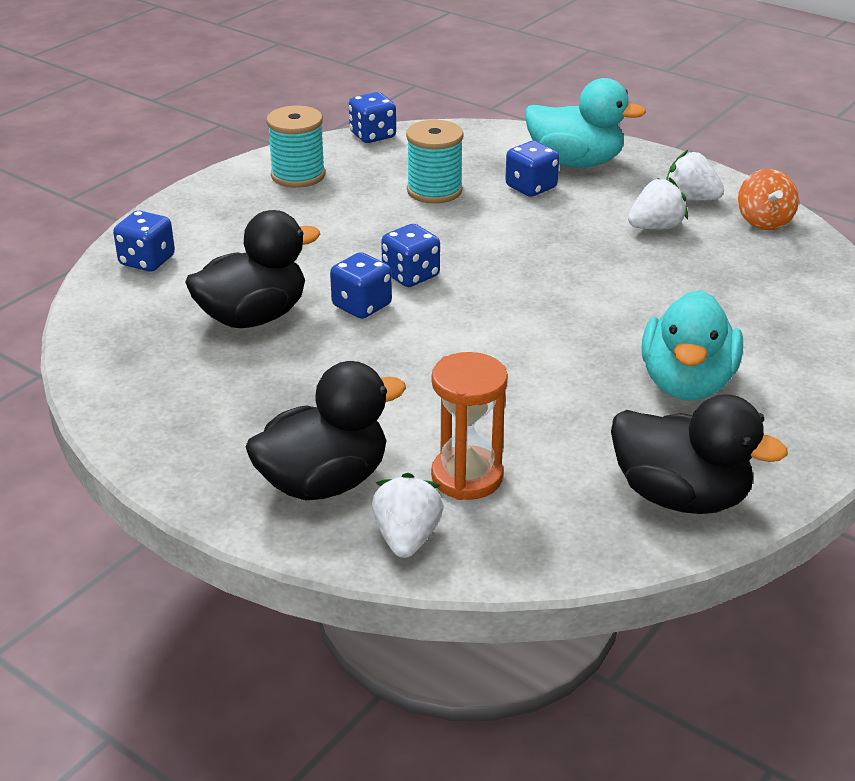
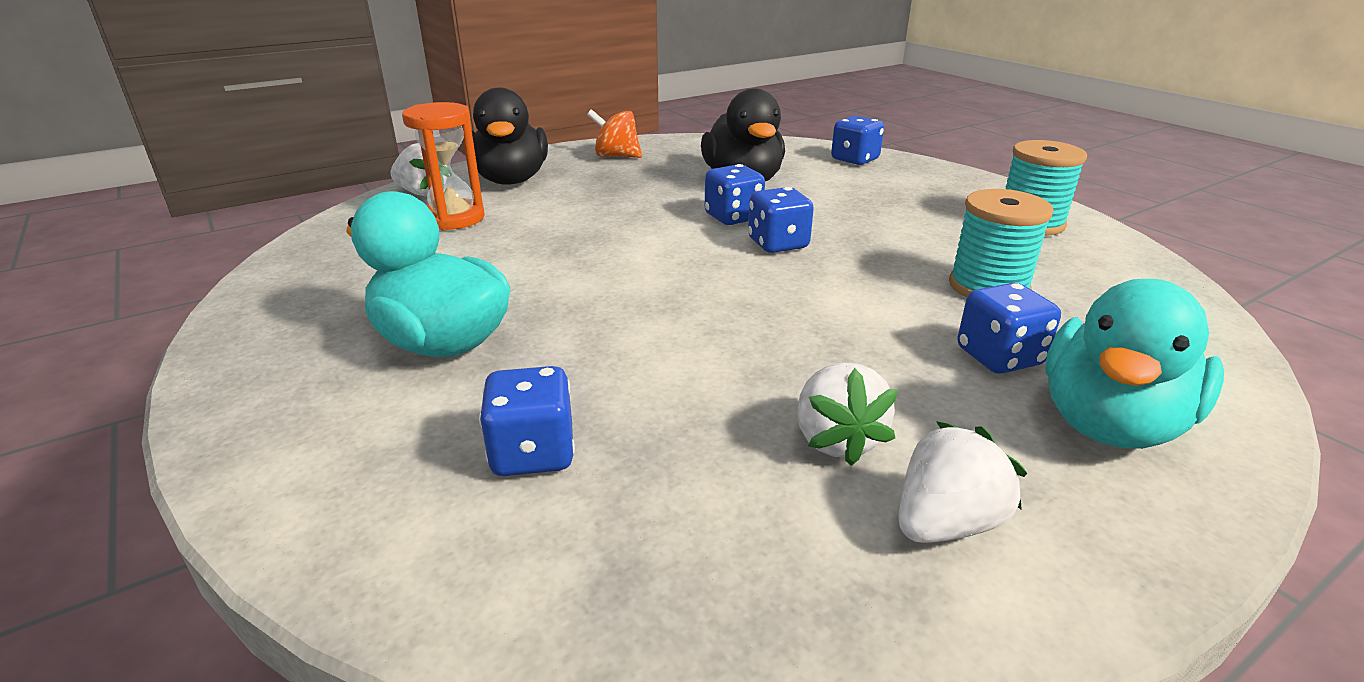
camera: 110 degrees right, 5 degrees down
(372, 135) = (1167, 275): blue dice -> blue dice (533, 453)
(680, 496) = (303, 290): black duck -> none
(764, 221) = (819, 603): orange spinning top -> orange spinning top (616, 156)

